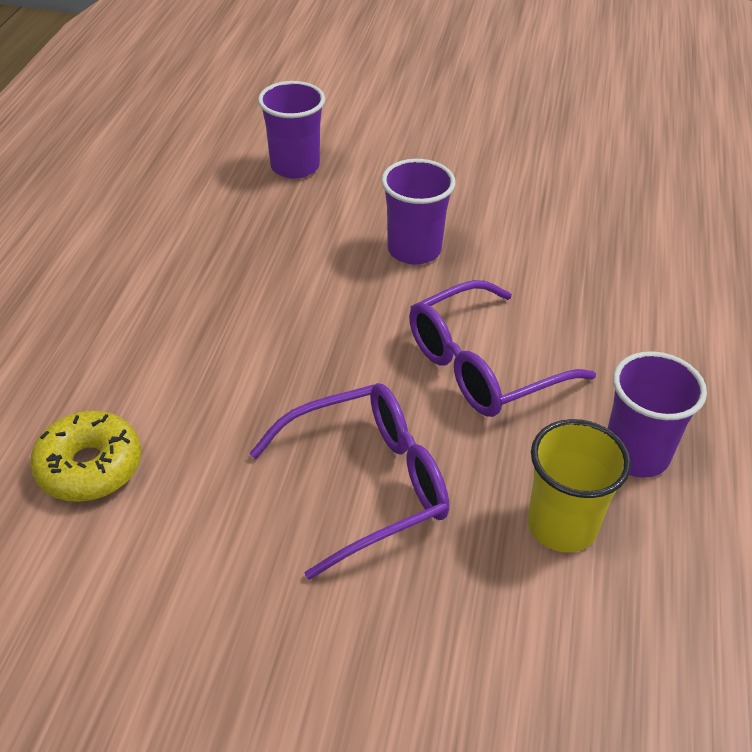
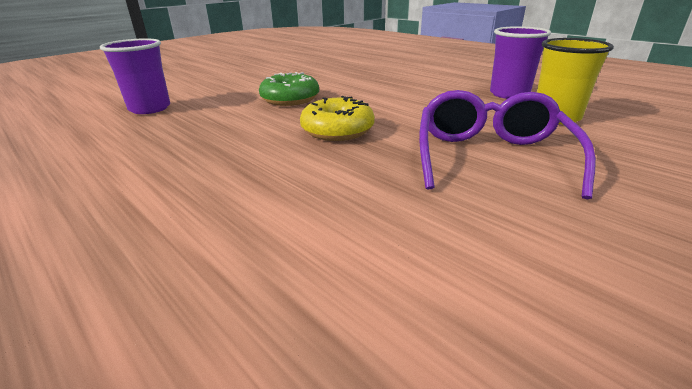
camera: 55 degrees left, 15 degrees down
(90, 467) = (359, 293): yellow donut -> yellow donut (337, 130)
(414, 250) = (290, 99): purple cup -> green donut
(484, 365) = (410, 106): purple glasses -> none

